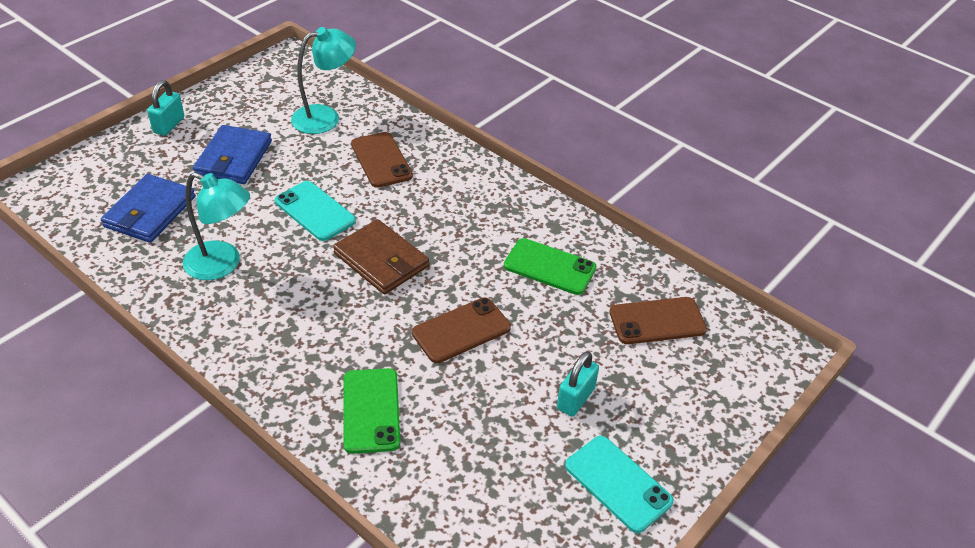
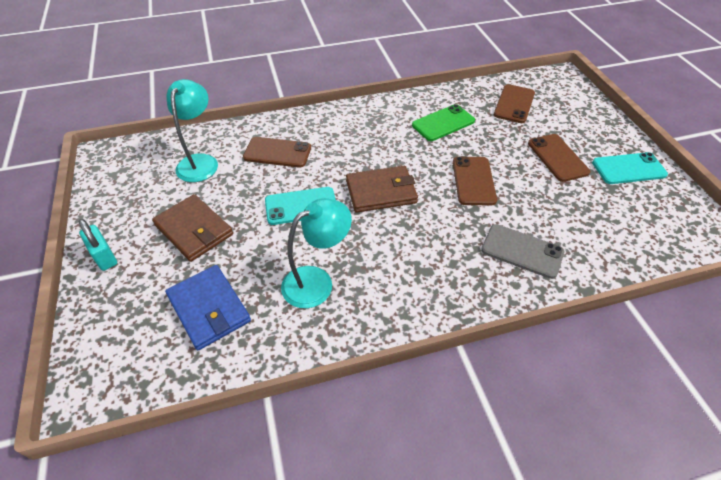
camera: 55 degrees left, 5 degrees up
(233, 158) = (194, 230): blue wallet -> brown wallet
(371, 410) = (522, 251): green phone -> grey phone
(575, 398) = (557, 158): turquoise padlock -> brown phone

